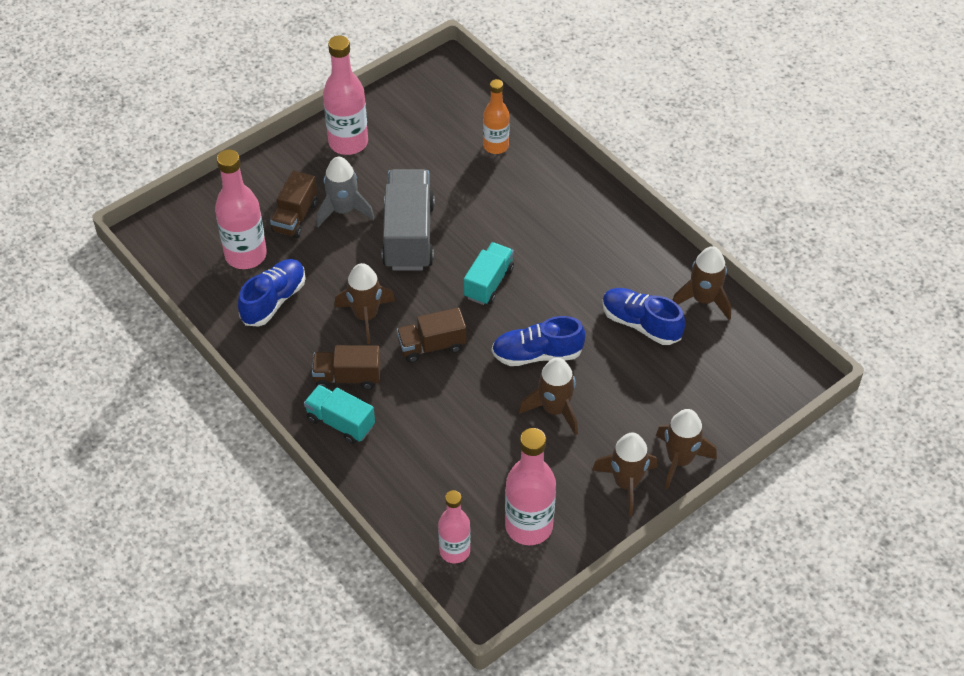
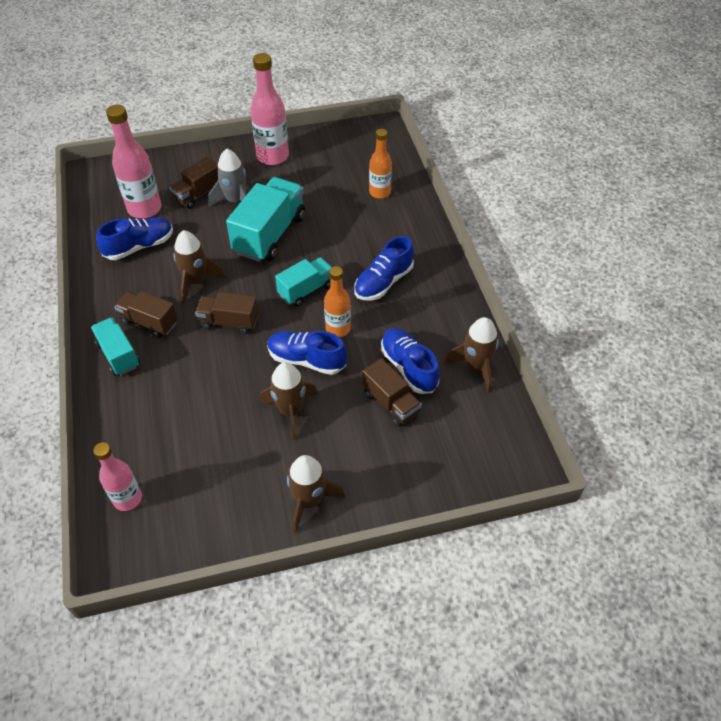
camera: 25 degrees right, 0 degrees up
(408, 236) = (270, 234): grey truck -> turquoise truck
(529, 526) = (202, 504): pink bottle -> none
(547, 311) = (338, 329): none -> orange bottle
(562, 246) = (383, 282): none -> blue shoe
(645, 365) = (391, 403): none -> brown truck
(679, 460) = (369, 499): brown rocket -> none

